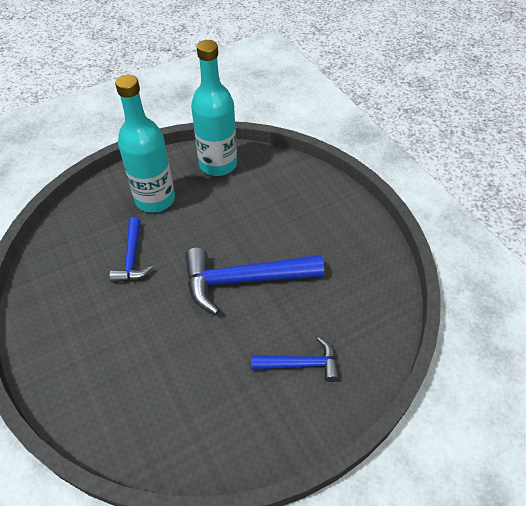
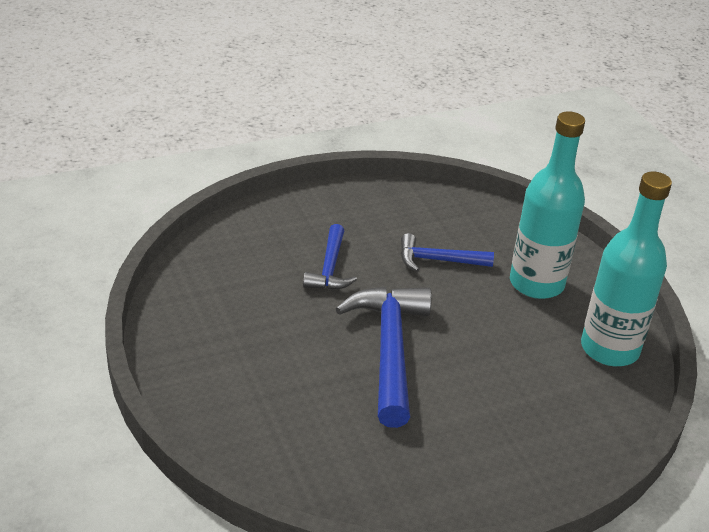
camera: 95 degrees right, 15 degrees down
(301, 364) = (256, 383): blue hammer -> blue hammer (330, 268)

